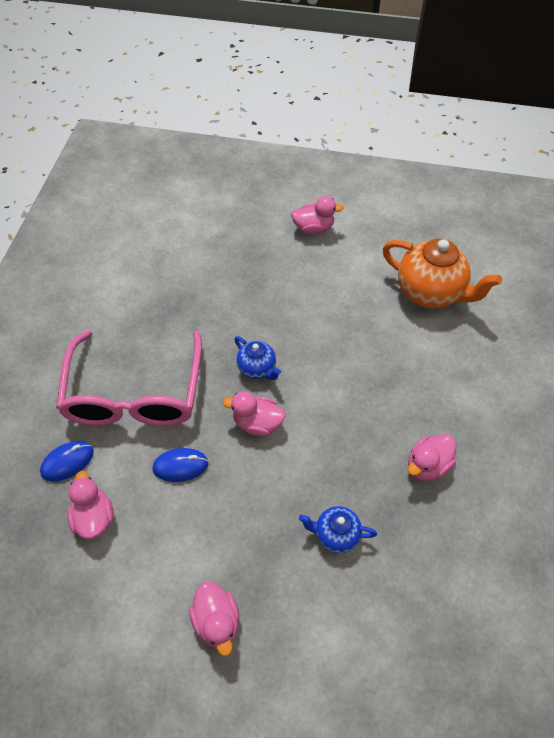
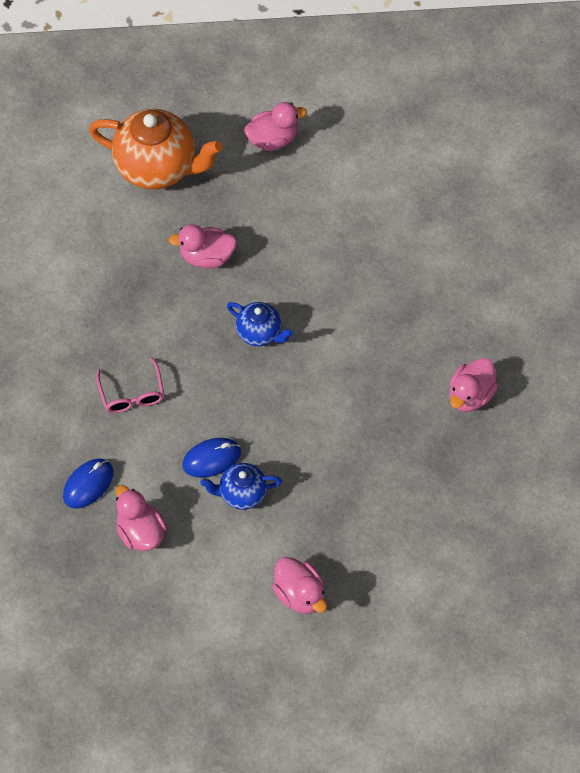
camera: 15 degrees left, 5 degrees up
(135, 393) = (132, 394): pink glasses -> pink glasses, size x0.41
(257, 423) = (278, 394): pink duck -> pink duck (206, 257)
(335, 535) = (393, 487): blue teapot -> blue teapot (242, 493)
(430, 293) = (432, 195): orange teapot -> orange teapot (158, 168)

